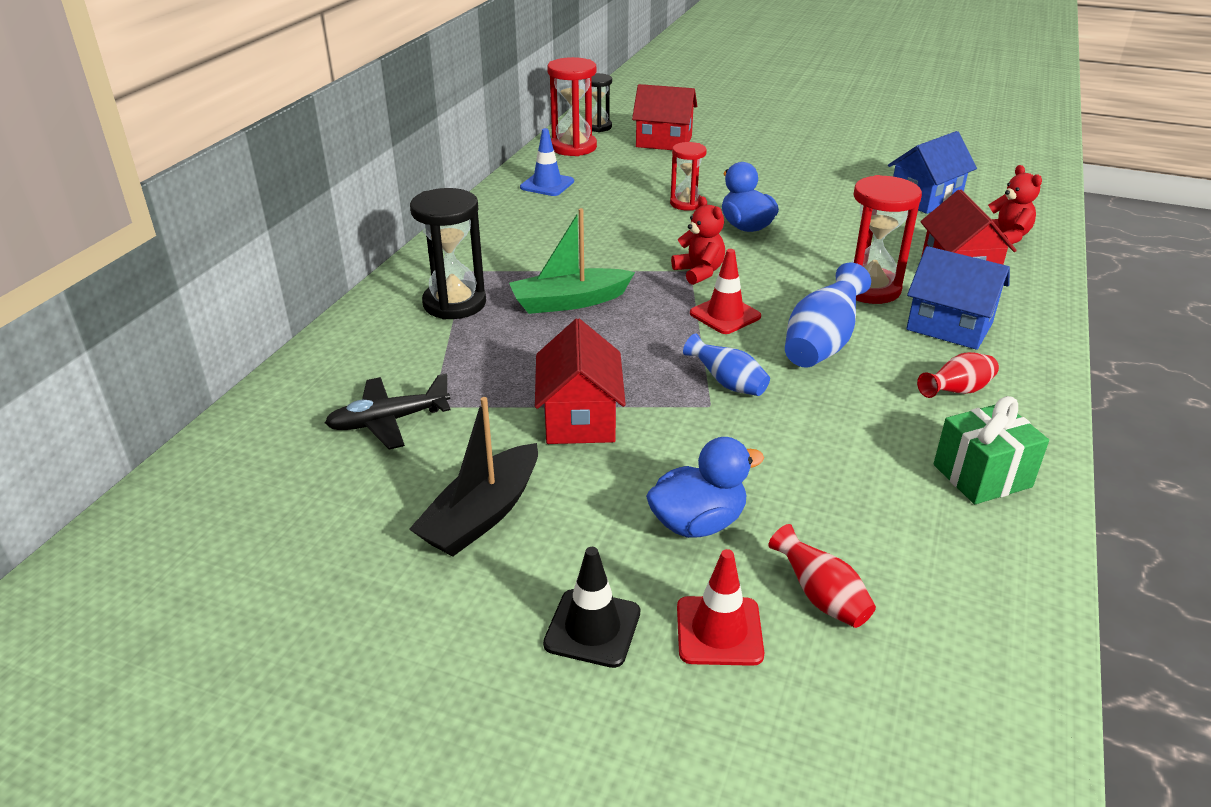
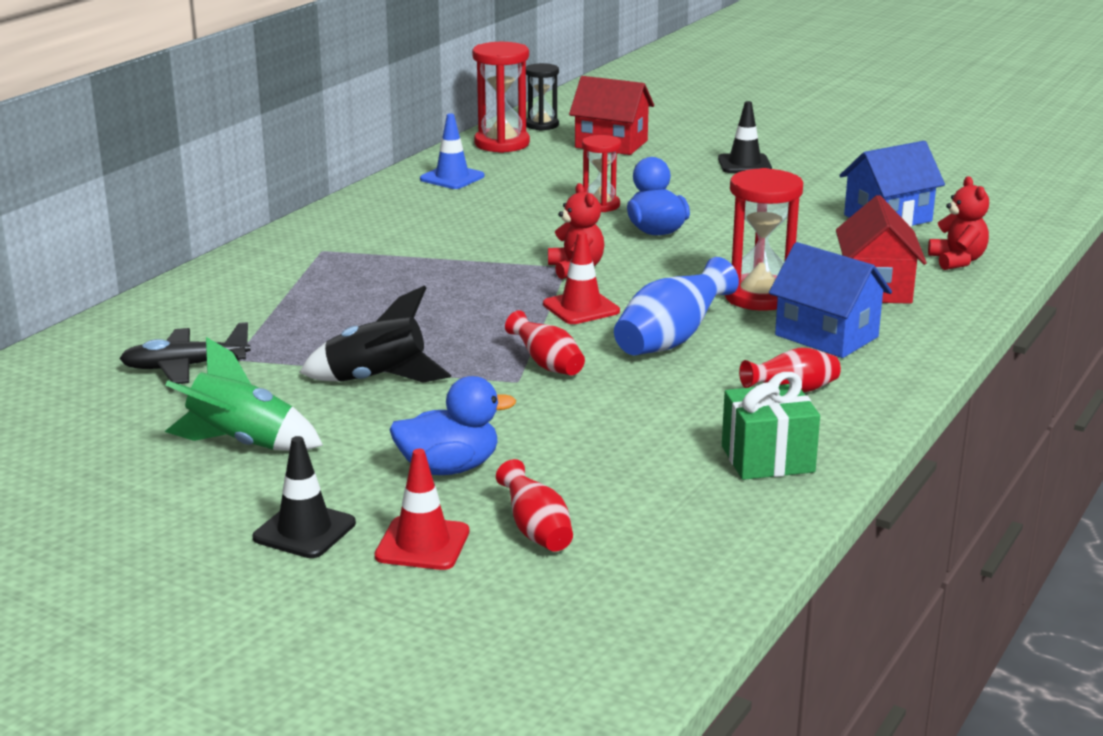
camera: 10 degrees right, 10 degrees down
(454, 303) = (296, 277): black hourglass -> none
(482, 515) = (242, 443): black boat -> green rocket
(569, 302) = (419, 284): green boat -> none
(580, 418) = (377, 380): red house -> black rocket
(727, 383) = (547, 364): blue vase -> red vase
(781, 154) = (744, 164): none -> black traffic cone

